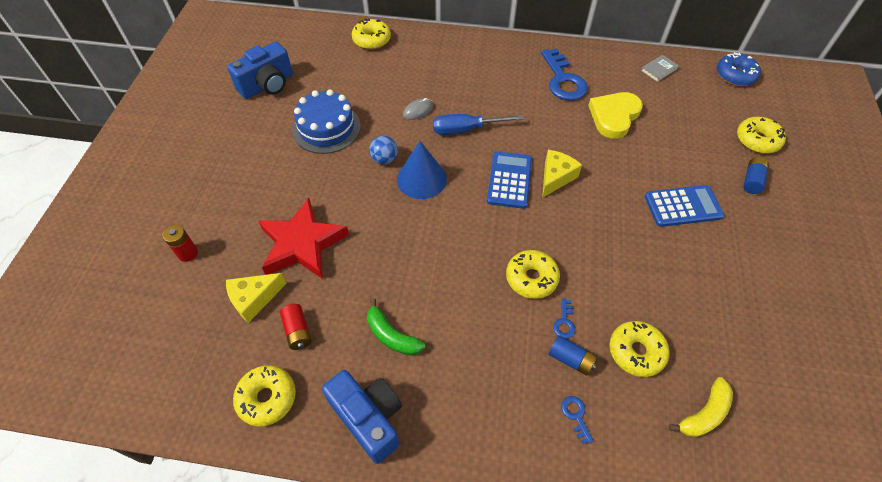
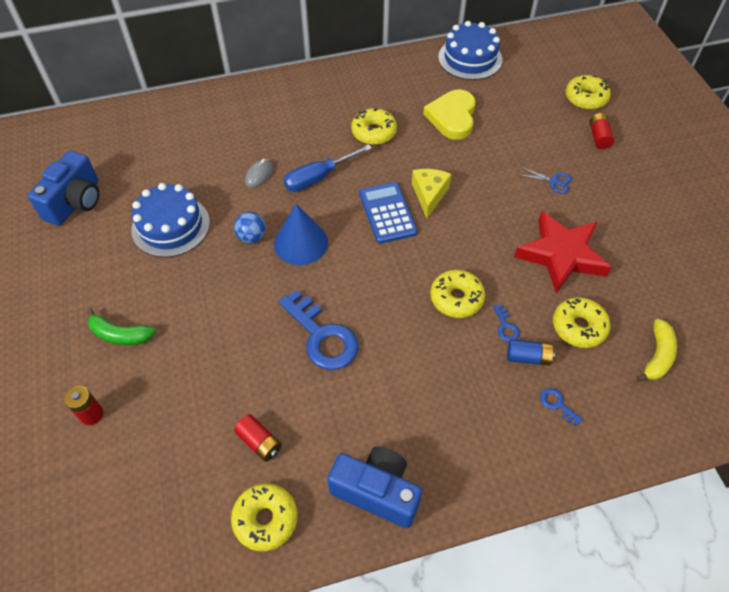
camera: 25 degrees left, 0 degrees up
(254, 299) = (195, 430): yellow cheese -> none
(302, 244) = (214, 354): red star -> red star (561, 255)
(371, 40) = (167, 115): yellow donut -> yellow donut (374, 132)
(392, 335) = (356, 406): green banana -> green banana (120, 335)
(563, 80) = (387, 96): blue key -> blue key (322, 336)
(659, 70) = (470, 58): grey book -> blue cake
(683, 206) = (553, 181): blue calculator -> blue scissors
(735, 75) = (539, 43): blue donut -> none
(752, 181) = (598, 137): blue battery -> red battery

